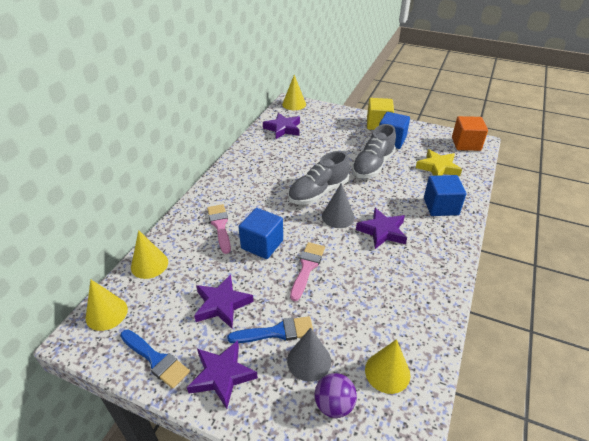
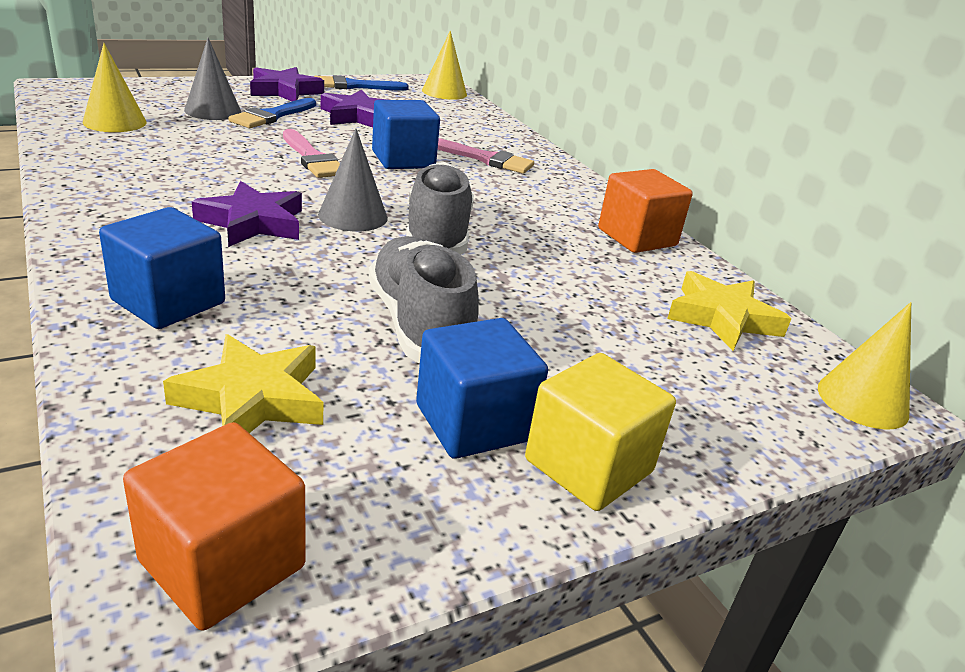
camera: 125 degrees right, 10 degrees down
(149, 264) = (480, 118): yellow cone -> none
(247, 158) = (637, 237): none -> orange cube
(283, 128) = (722, 318): purple star -> yellow star
(334, 404) = (156, 99): purple ball -> none

